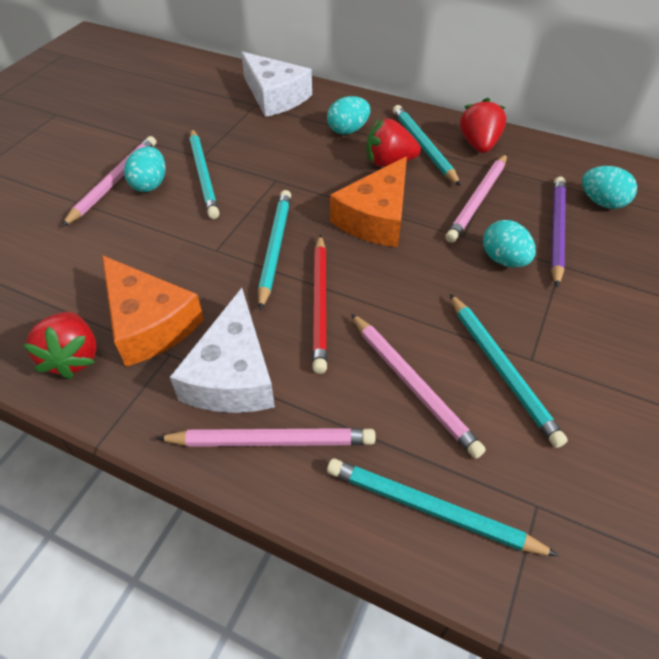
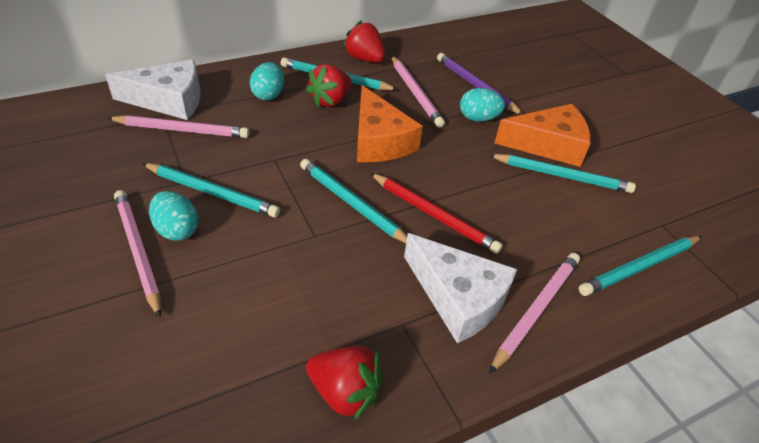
camera: 55 degrees left, 5 degrees down
(149, 323) = (355, 319): orange cheese -> orange cheese (548, 145)
(412, 385) = (543, 217): pink pencil -> pink pencil (182, 130)
(602, 202) = (471, 57): turquoise egg -> none

